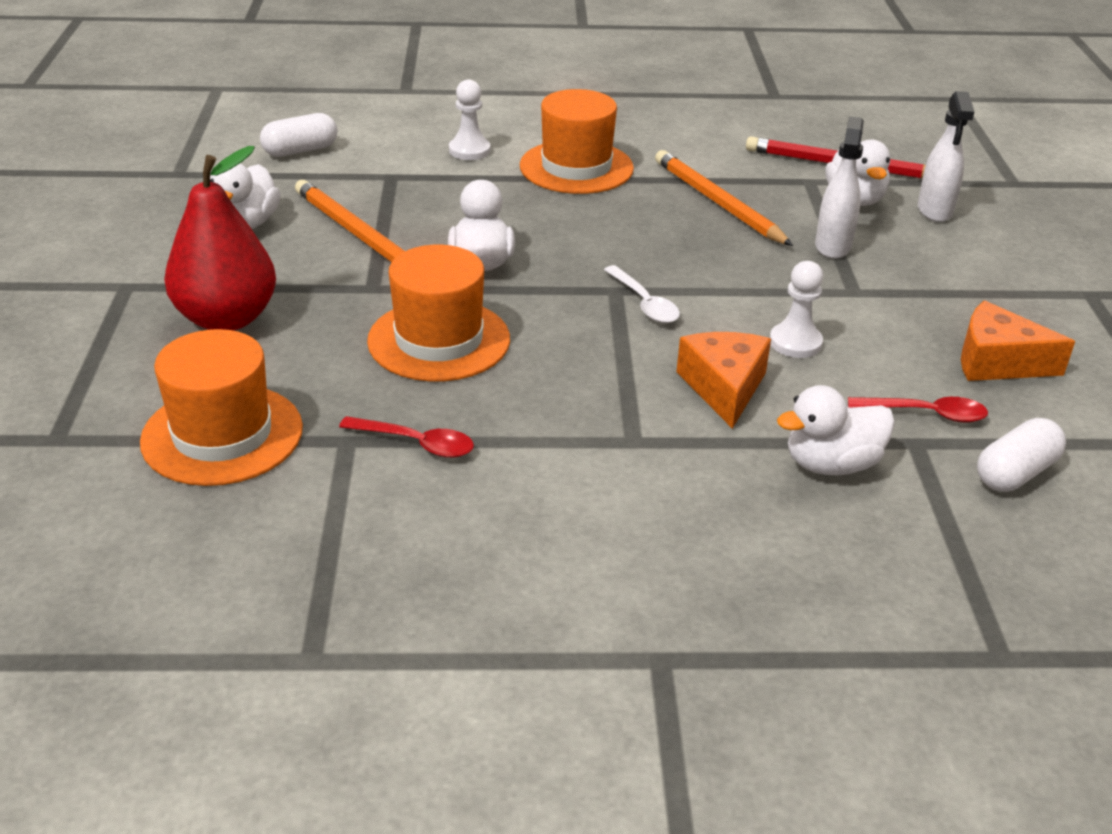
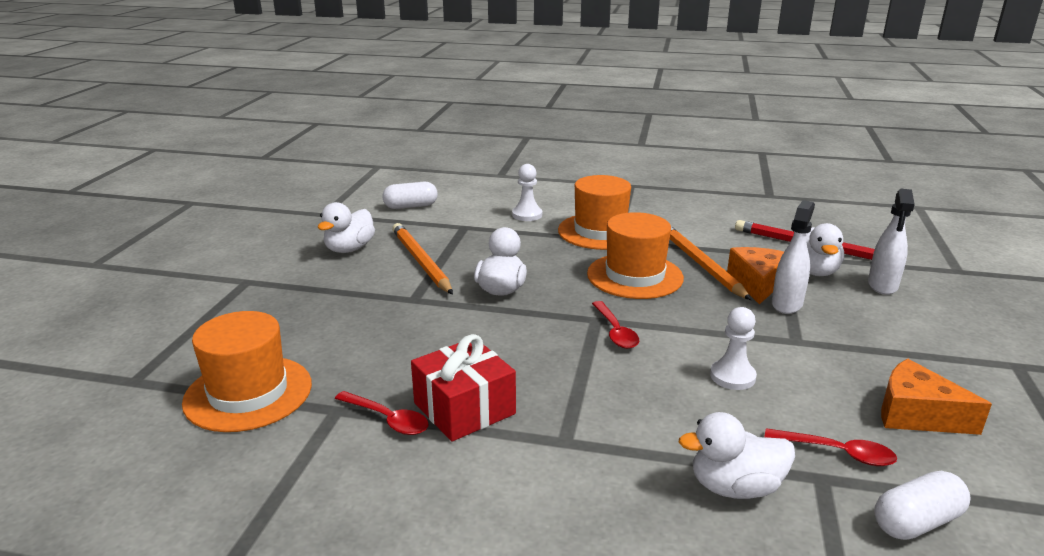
camera: 15 degrees right, 10 degrees down
(227, 319) = (300, 310): red pear -> none
(439, 340) = (443, 342): orange hat -> orange hat (635, 276)
(502, 418) = (464, 408): none -> red gift
(644, 303) = (615, 331): white spoon -> red spoon
(724, 387) = (658, 406): orange cheese -> orange cheese (757, 283)

